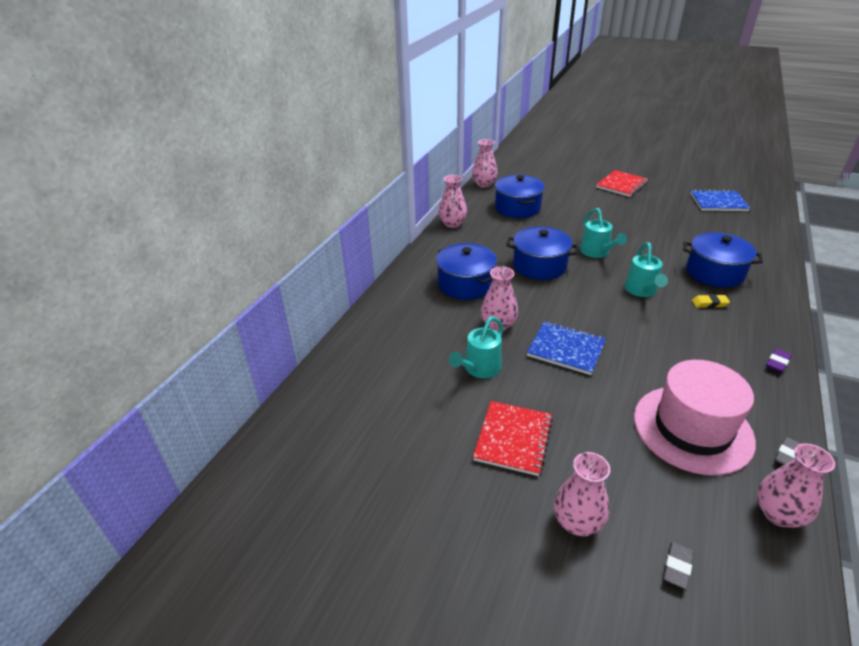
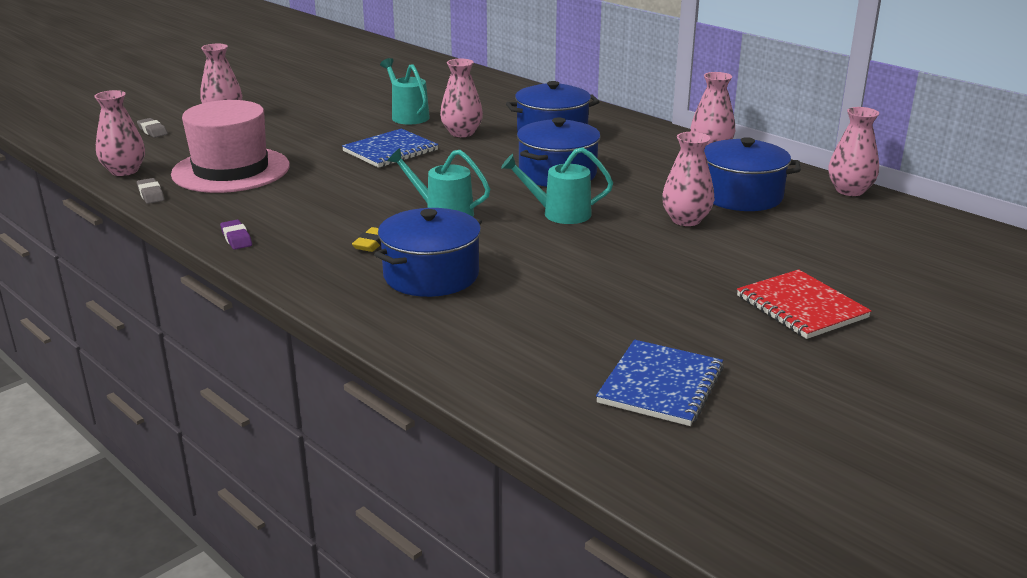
camera: 110 degrees right, 10 degrees down
(513, 439) = (316, 112): red notebook -> none
(564, 217) = (686, 220): none -> pink vase

